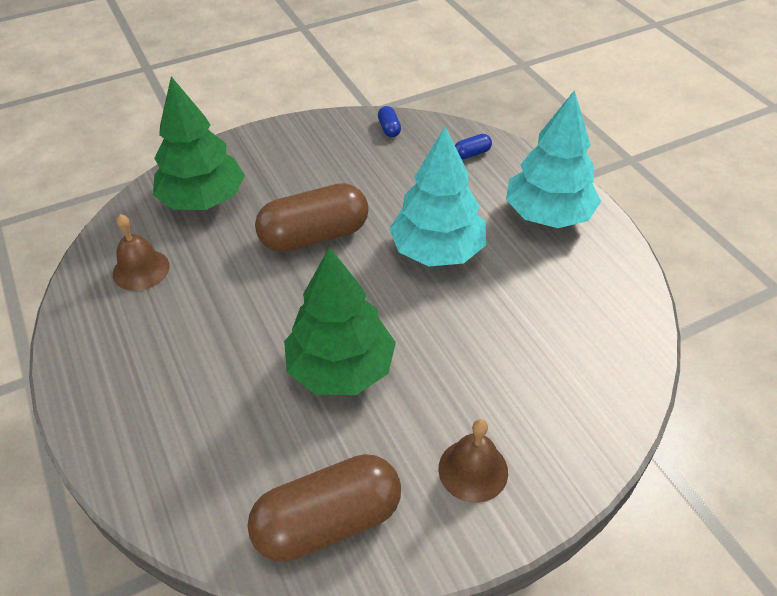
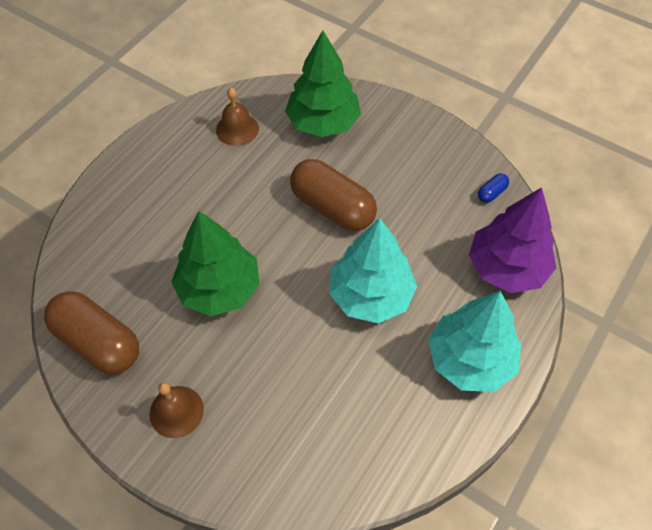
camera: 60 degrees right, 10 degrees up
(472, 154) = (507, 267): blue capsule -> purple tree

